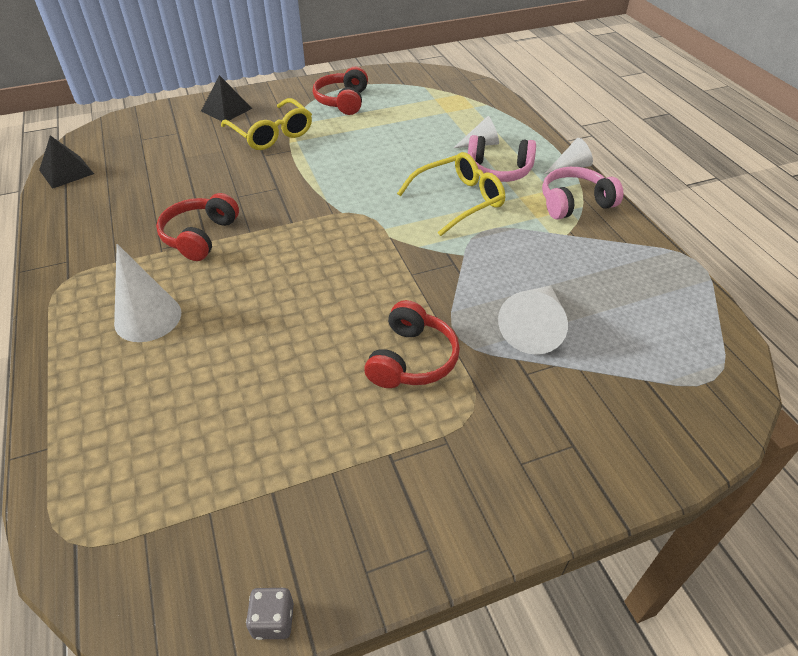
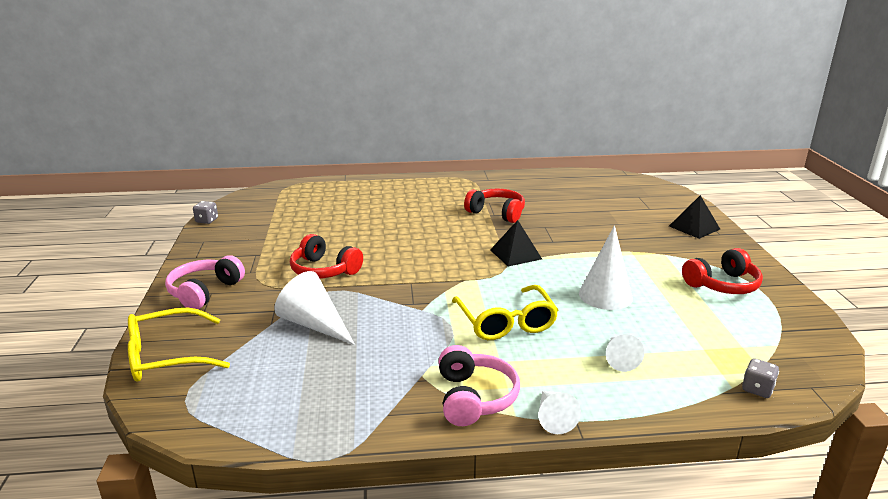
camera: 105 degrees right, 20 degrees down
(66, 172) = (592, 176): black pyramid -> black pyramid (515, 254)
(148, 318) = (421, 199): white cone -> white cone (605, 295)
(271, 134) = (646, 244): yellow glasses -> yellow glasses (167, 356)
(343, 101) = (722, 285): red headphones -> red headphones turned 135 degrees clockwise
(483, 96) = (757, 389): none -> grey dice
(499, 170) = (557, 359): pink headphones -> pink headphones (205, 292)

